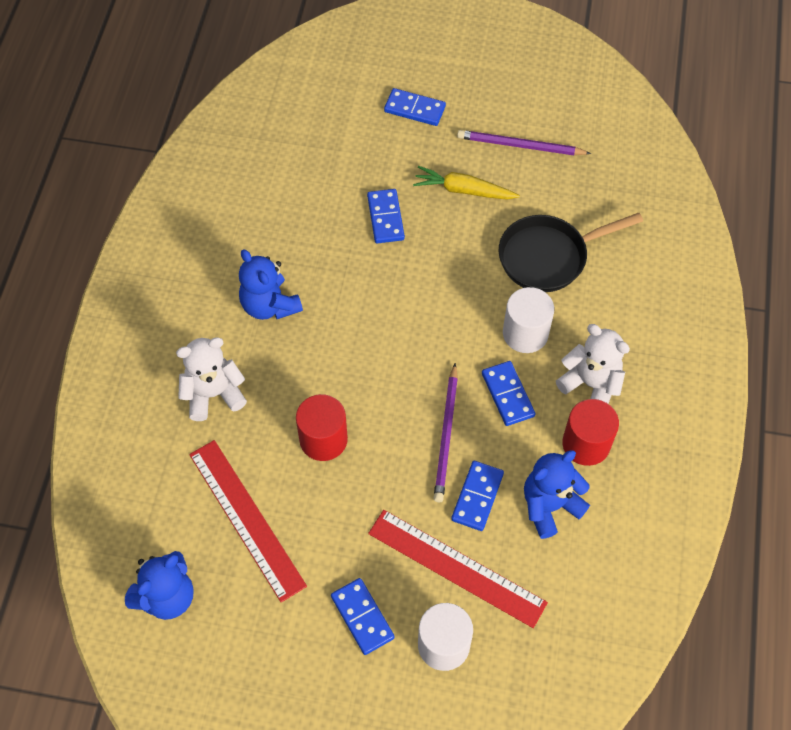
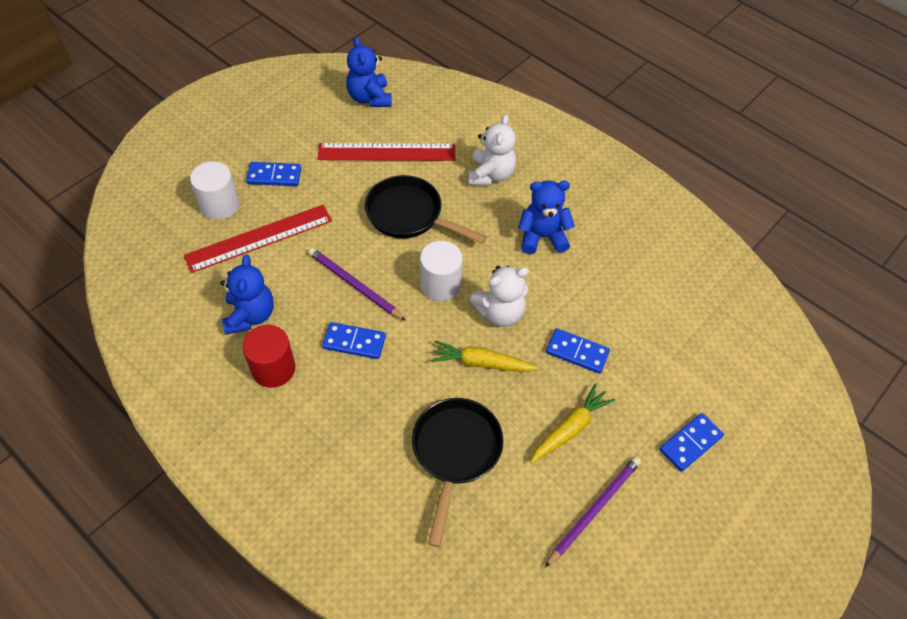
camera: 120 degrees right, 5 degrees down
(323, 439) = (409, 215): red cylinder -> black pan
(451, 282) = (481, 363): none -> yellow carrot
(477, 497) = (295, 277): blue domino -> none
(525, 333) = (396, 387): white cylinder -> white cylinder (440, 284)
(591, 384) = (316, 405): white teddy bear -> white teddy bear (500, 312)

